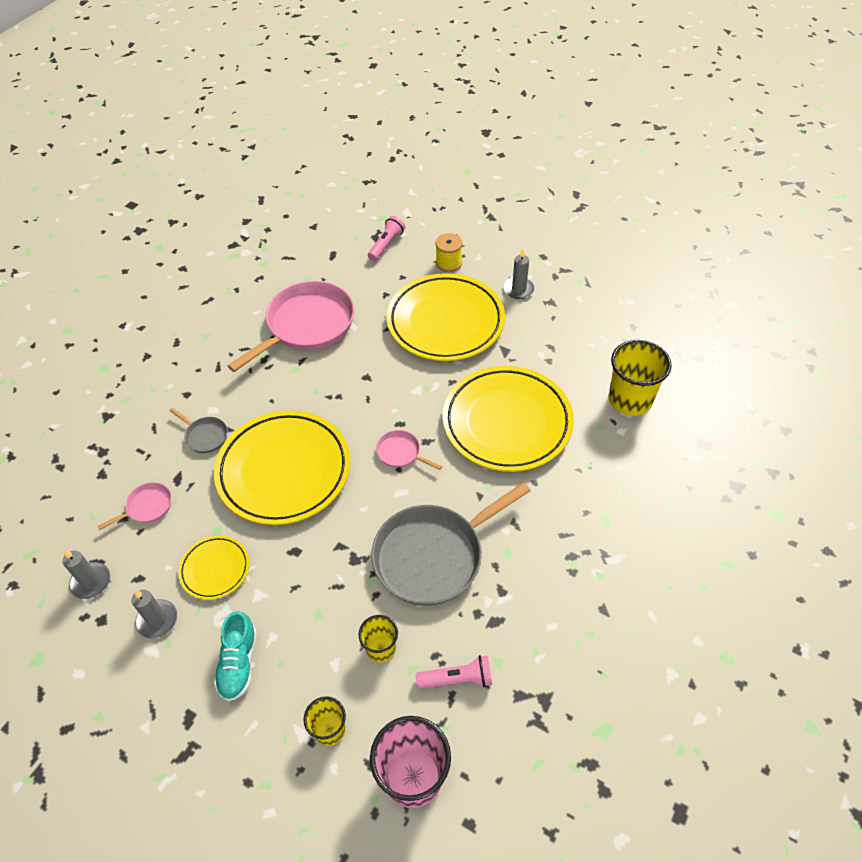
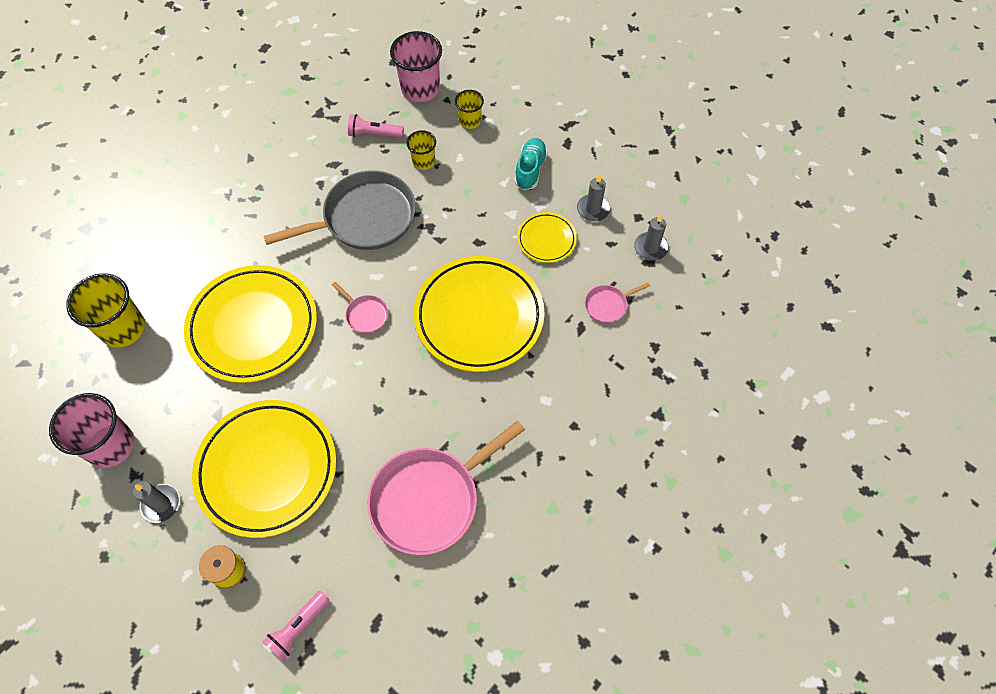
camera: 170 degrees left, 10 degrees up
(205, 436) = (554, 369): grey pan -> none
(581, 316) = (111, 445): none -> pink cup

